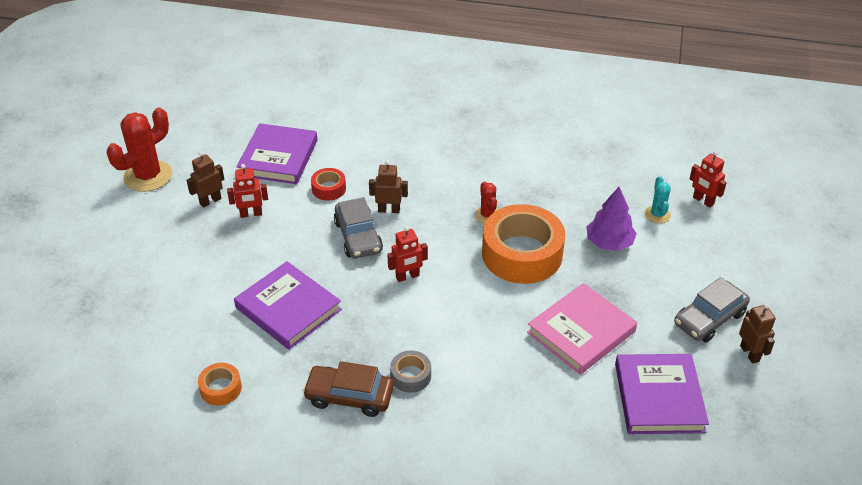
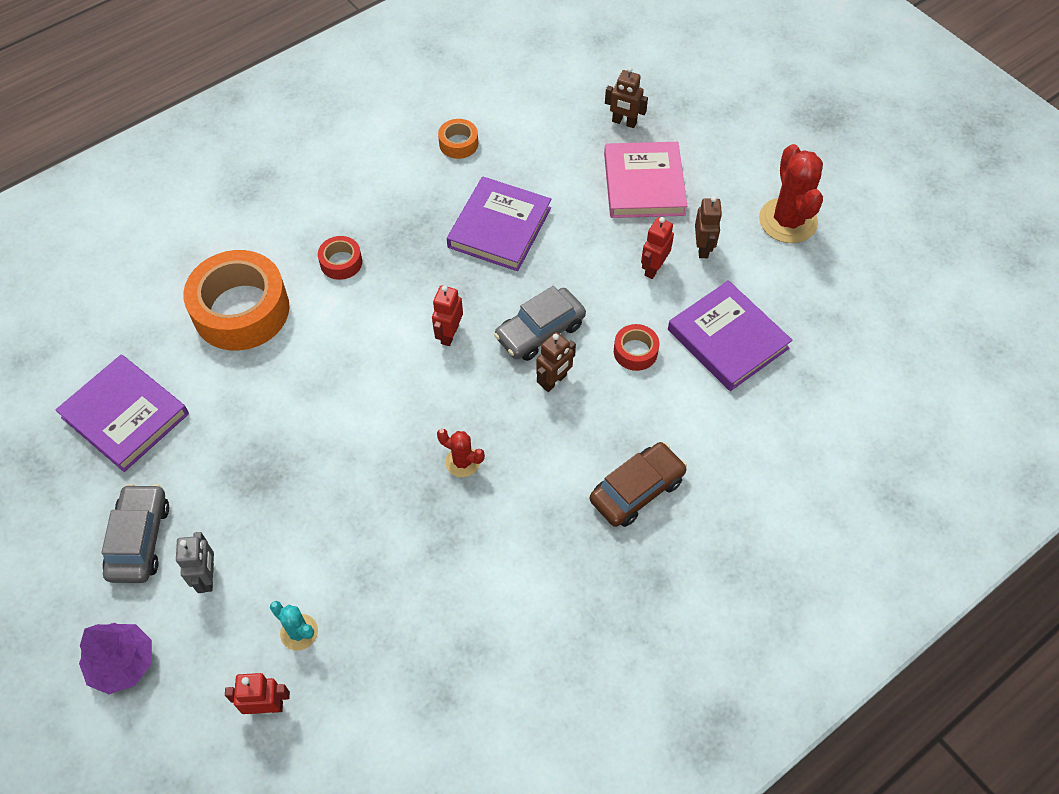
camera: 130 degrees right, 15 degrees up
(288, 309) = (499, 227): purple book -> purple book turned 60 degrees counterclockwise
(349, 396) = (365, 212): brown car -> brown car (637, 490)
(358, 236) = (540, 331): grey car -> grey car turned 60 degrees counterclockwise
(410, 376) = (341, 262): grey tape -> red tape
(522, 254) = (381, 449): orange tape -> orange tape (241, 310)
(581, 332) = (246, 417): pink book -> pink book (644, 184)
(609, 243) = (313, 542): purple tree -> purple tree (123, 663)
(684, 271) = (208, 577): none -> grey robot
(750, 353) = (73, 533): brown robot -> brown robot (624, 122)

